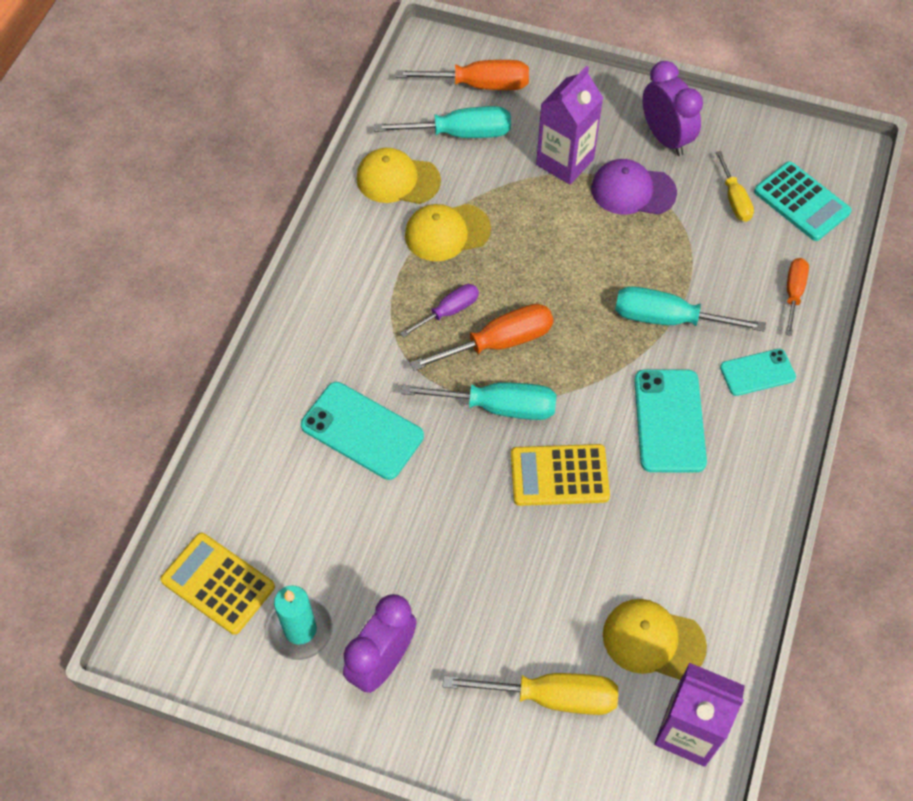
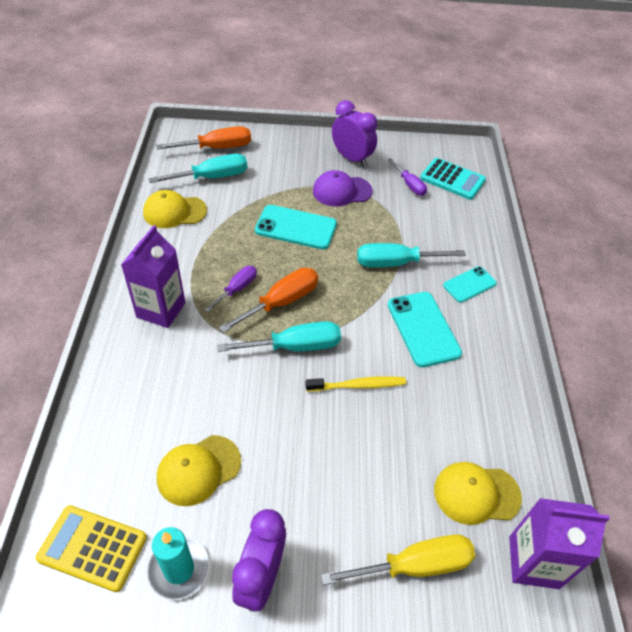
camera: 20 degrees left, 10 degrees down
(362, 431) = (192, 388): turquoise phone -> turquoise phone (296, 227)
(447, 232) = (220, 238): yellow cap -> yellow cap (198, 470)
(559, 475) = (358, 385): yellow calculator -> yellow toothbrush
(565, 162) = (290, 182): purple carton -> purple carton (161, 310)
(734, 199) = (409, 185): yellow screwdriver -> purple screwdriver
(793, 293) = (471, 232): orange screwdriver -> none

